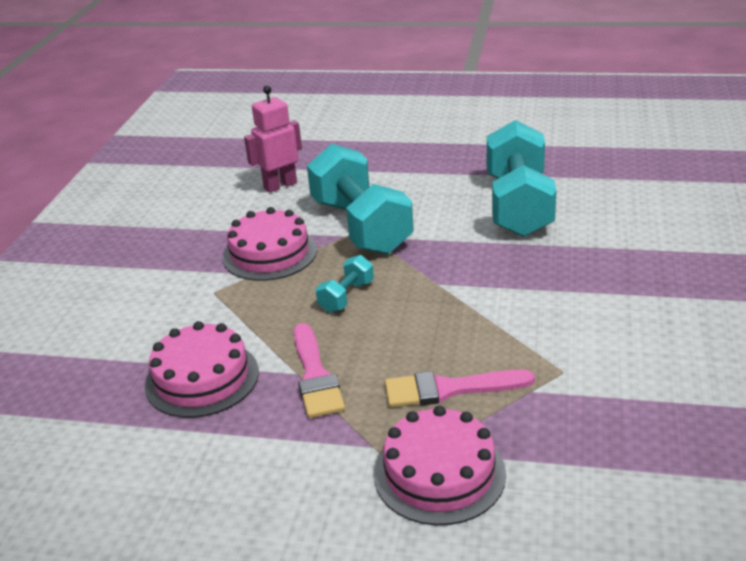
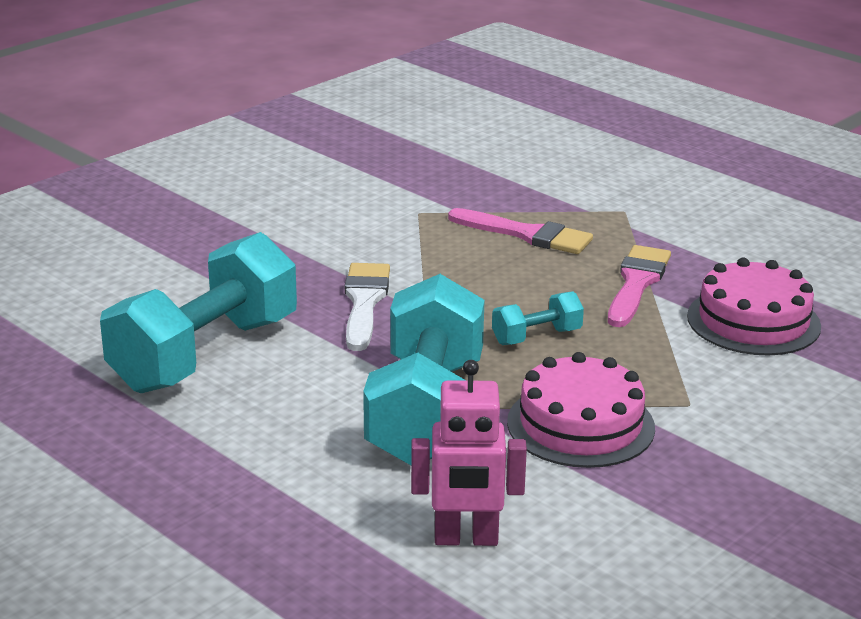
camera: 150 degrees left, 5 degrees down
(439, 473) = (595, 198): pink cake -> none
(483, 273) = (364, 302): none -> white brush

